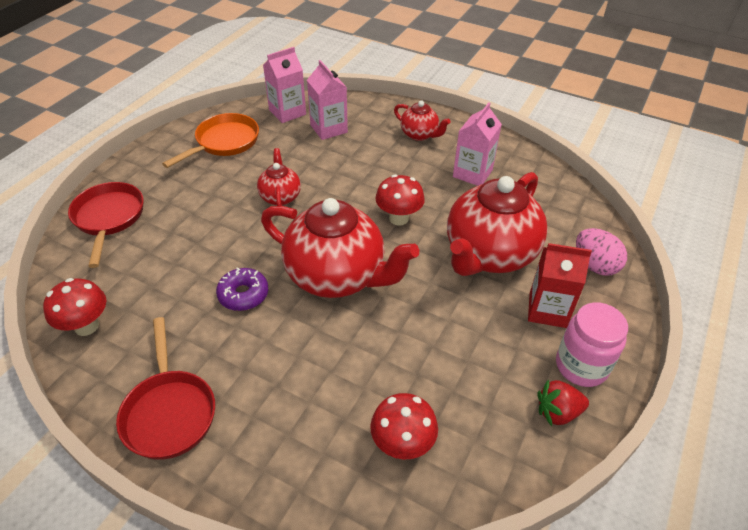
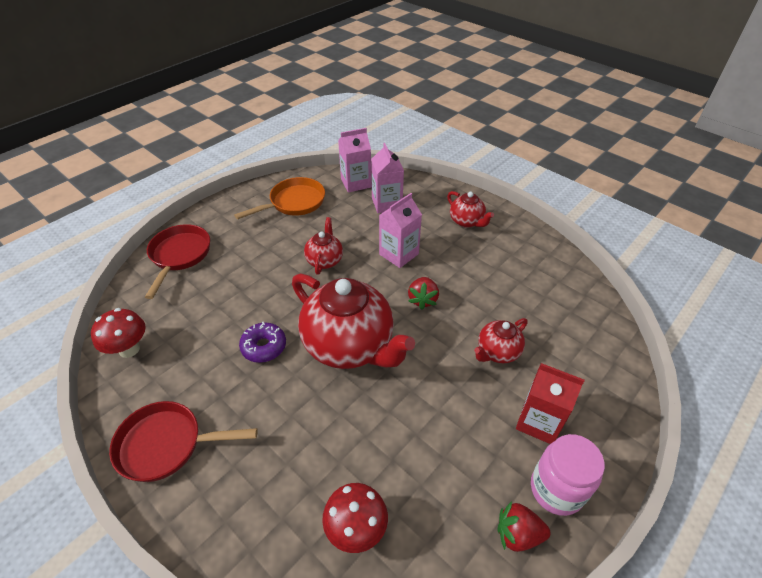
camera: 15 degrees right, 0 degrees up
(169, 412) = (166, 444): red pan -> red pan turned 90 degrees clockwise
(398, 218) = (422, 300): red mushroom -> red strawberry
(472, 173) = (505, 267): pink carton -> pink carton (399, 254)
(489, 254) = (497, 352): red teapot -> red teapot, size x0.49
(595, 265) = (600, 384): pink egg -> none

